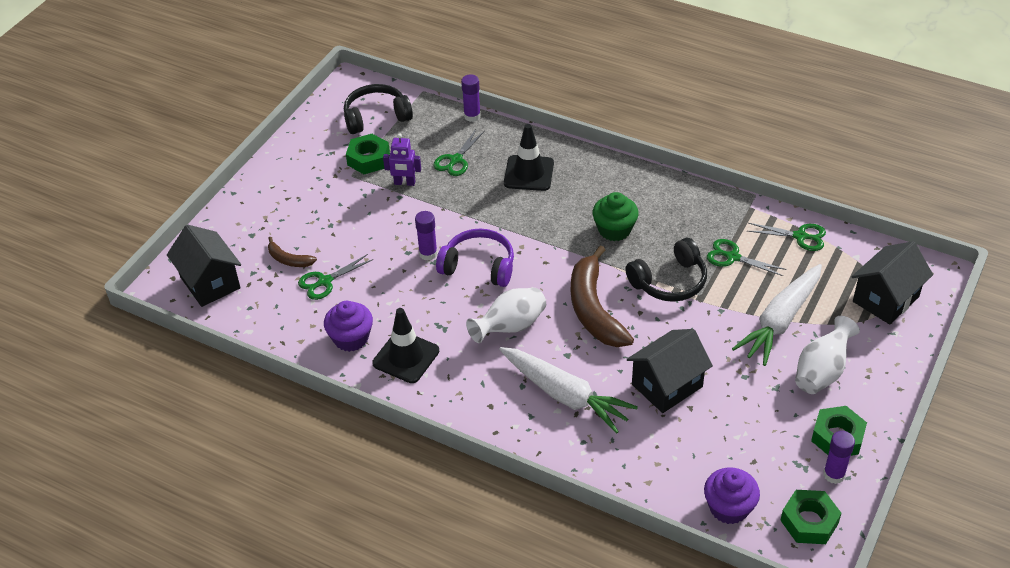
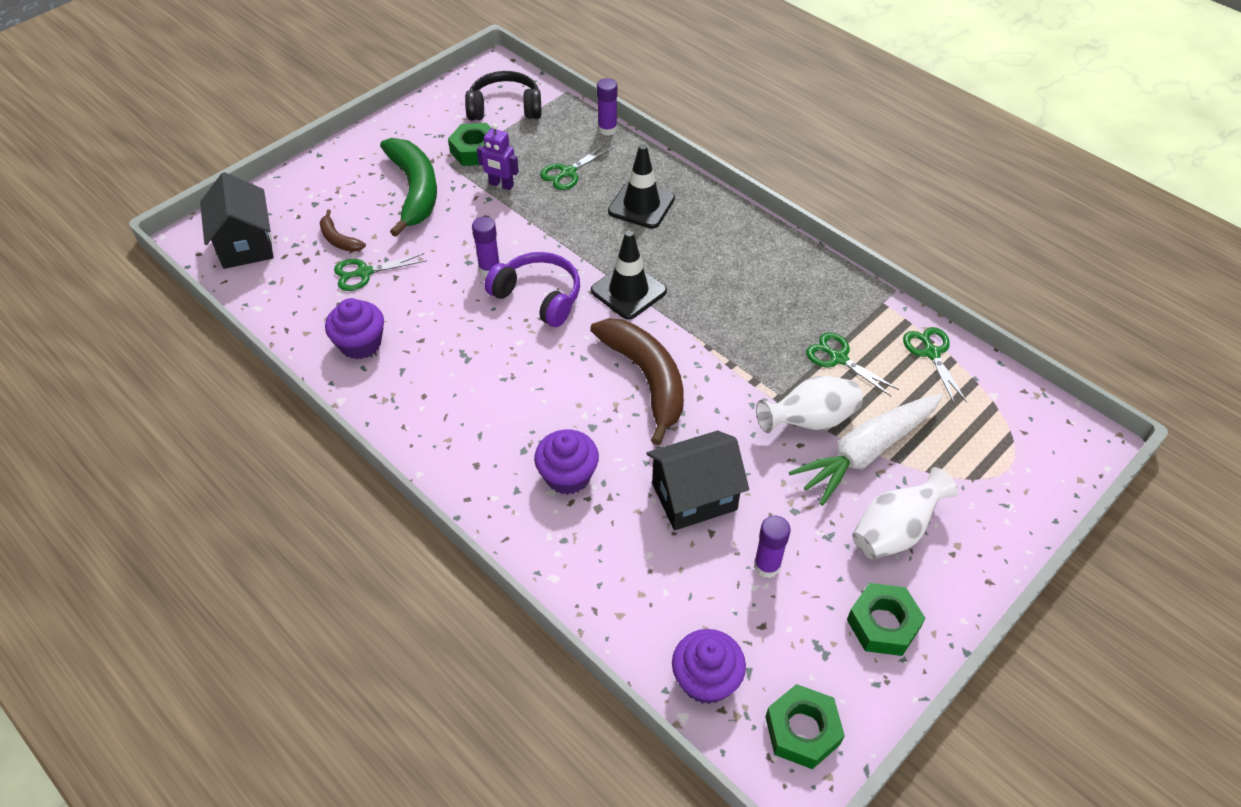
camera: 15 degrees right, 5 degrees up
(333, 204) = (415, 191): none -> green banana
(406, 357) = (409, 381): black traffic cone -> black traffic cone (628, 291)
(510, 327) = (541, 376): white vase -> white vase (809, 421)
(565, 395) = (567, 476): white carrot -> purple cupcake
(593, 309) = (647, 379): brown banana -> brown banana turned 150 degrees clockwise
(614, 229) = (711, 291): green cupcake -> none
(669, 281) = (750, 369): black headphones -> none
(800, 236) = (931, 353): green scissors -> green scissors turned 135 degrees counterclockwise
(834, 475) = (859, 674): purple glue stick -> purple glue stick (767, 566)
(885, 299) = (1012, 459): black house -> none

